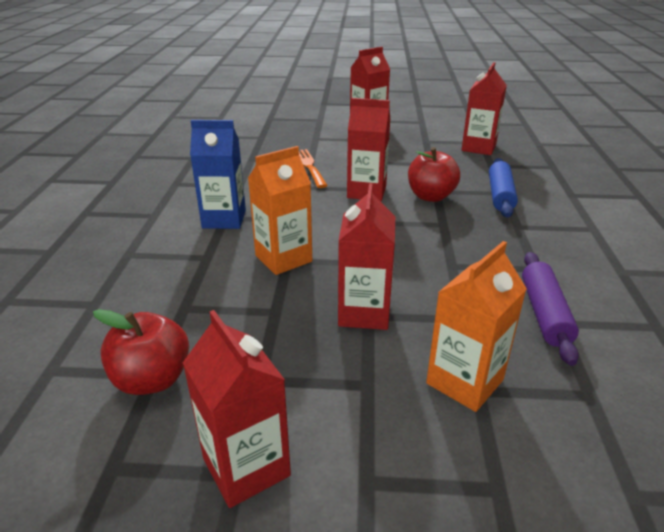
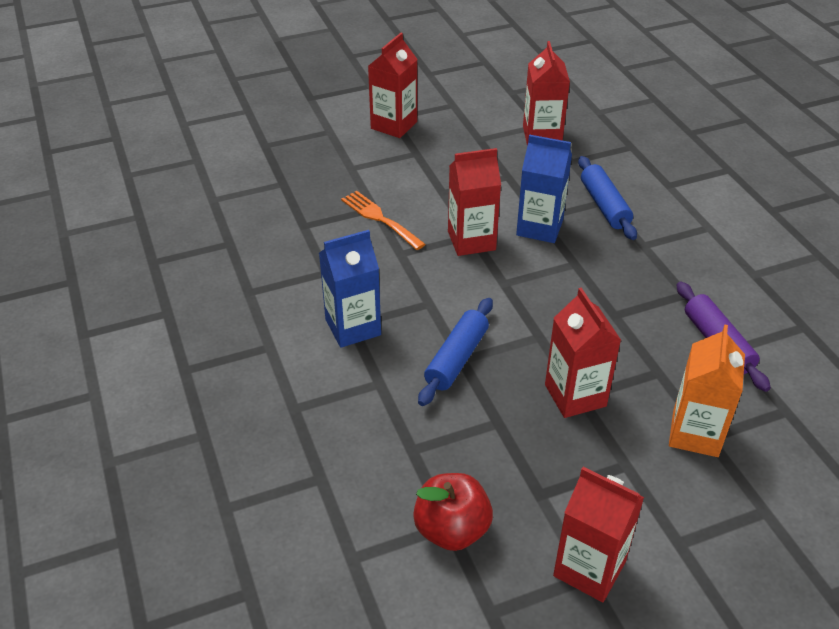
camera: 25 degrees left, 10 degrees up
(283, 258) = (457, 359): orange carton -> blue rolling pin
(431, 196) = (539, 227): red apple -> blue carton

